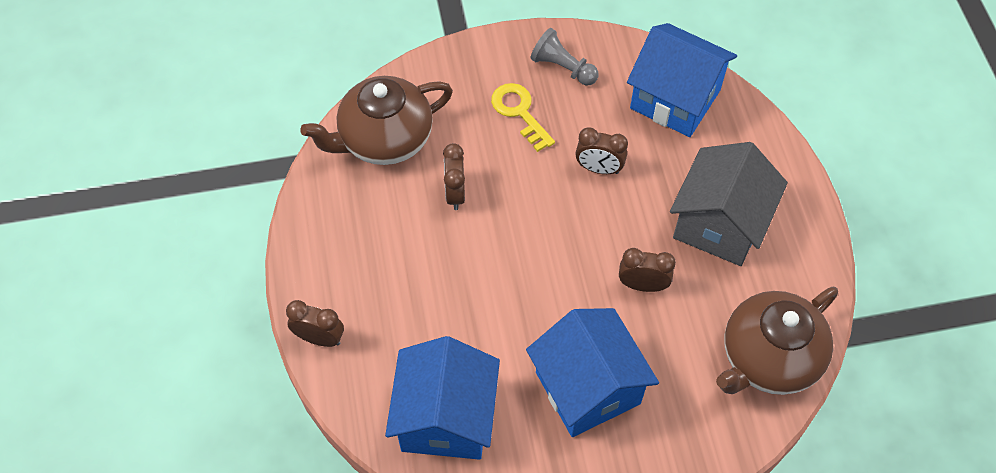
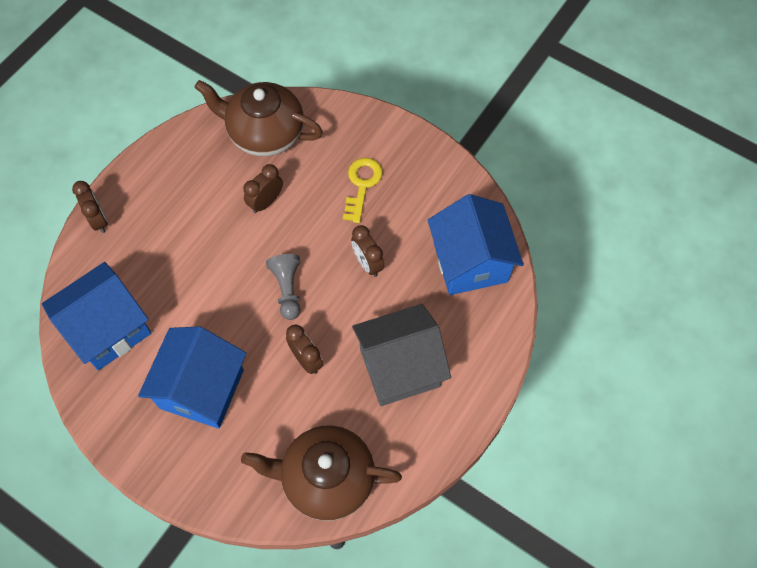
camera: 45 degrees right, 5 degrees up
(563, 67) = (423, 179): grey pawn -> grey pawn (287, 289)

